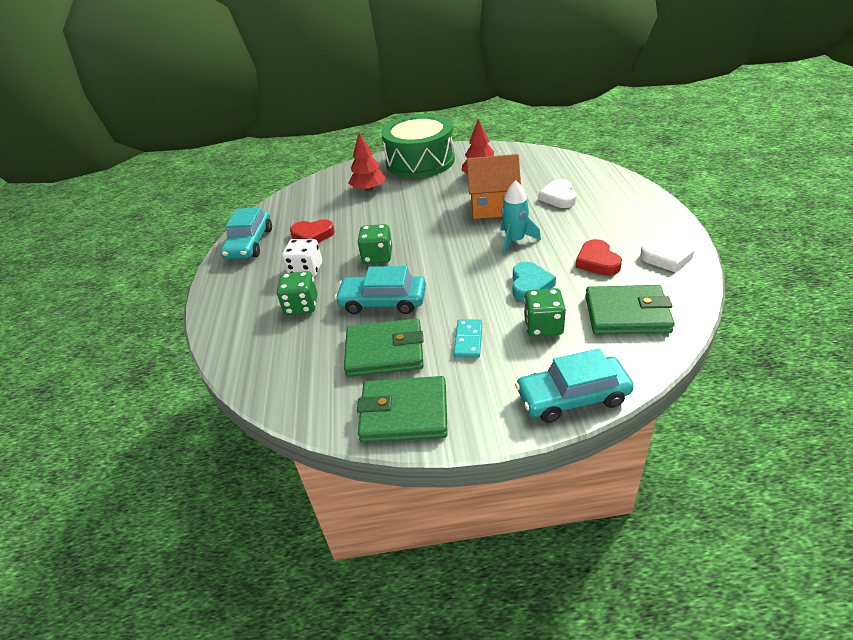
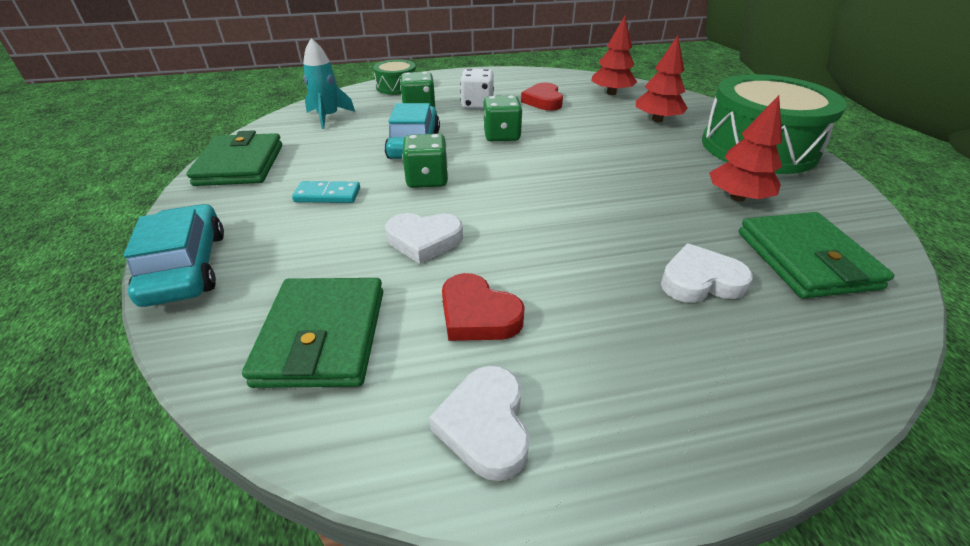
camera: 80 degrees right, 0 degrees up
(231, 328) = (396, 87): none -> green drum
(249, 243) = (526, 78): turquoise car -> none
(309, 203) = (611, 93): none -> red tree
(385, 351) = (332, 150): green wallet -> green wallet (805, 259)
(493, 207) = (641, 210): orange house -> none
(515, 241) = (541, 229): turquoise rocket -> turquoise rocket (328, 117)
(530, 285) = (424, 240): turquoise heart -> white heart
(543, 326) = (329, 249): green dice -> green dice (427, 179)
(597, 262) = (478, 315): red heart -> red heart turned 120 degrees counterclockwise

